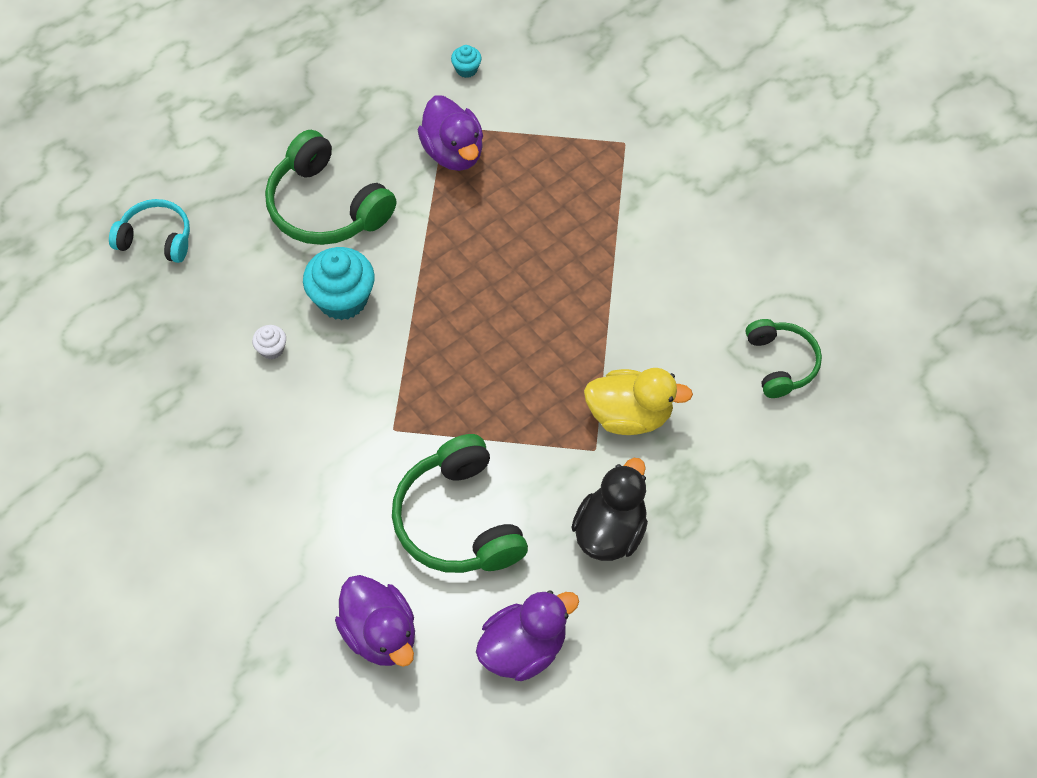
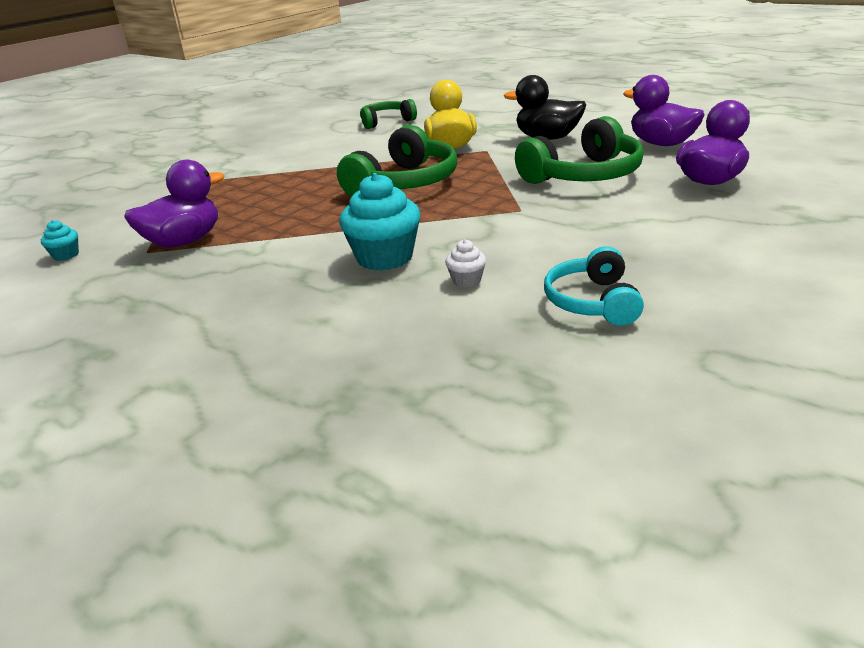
camera: 100 degrees left, 30 degrees down
(156, 238) = (322, 404): turquoise headphones -> turquoise headphones (593, 302)
(327, 206) = (256, 291): green headphones -> green headphones (404, 183)

